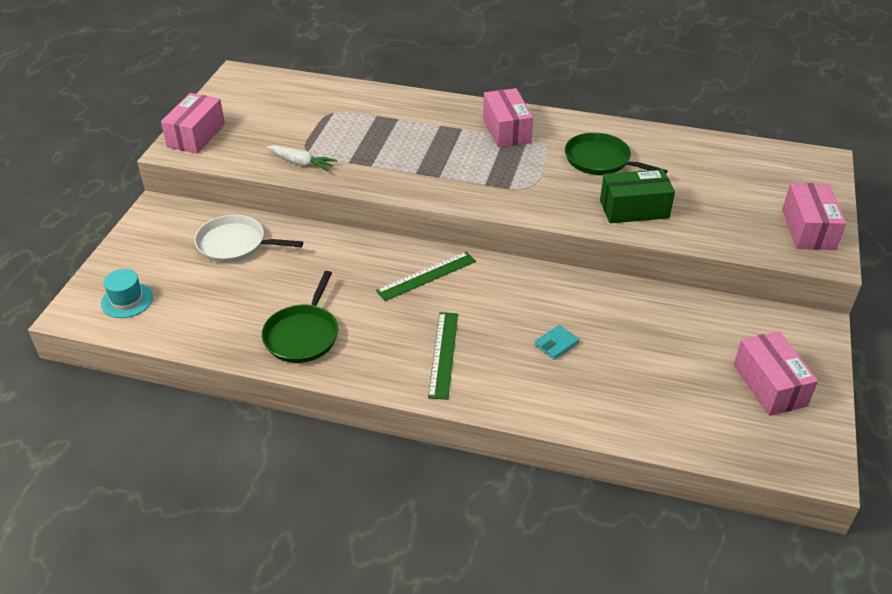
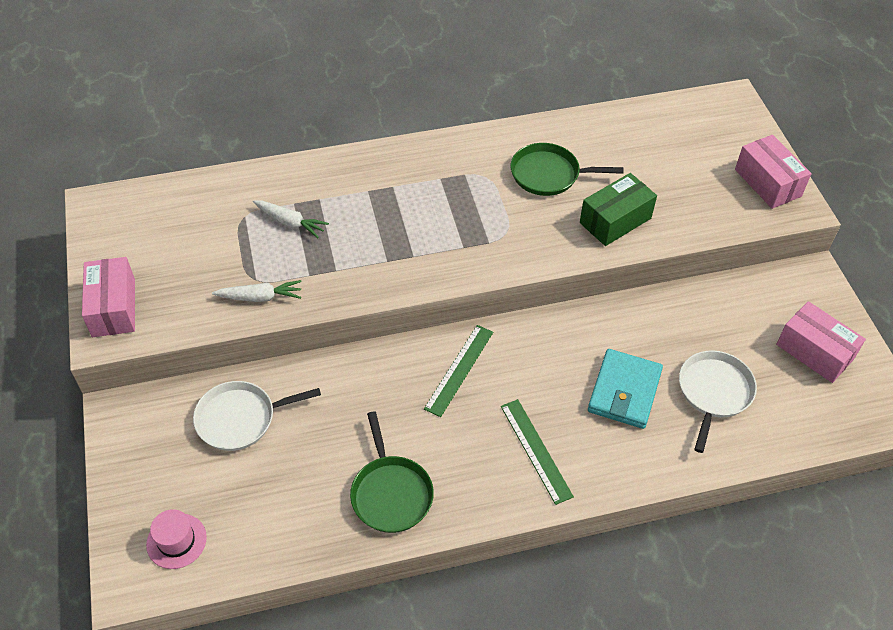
camera: 30 degrees left, 10 degrees up
(127, 300) = (176, 541): turquoise hat -> pink hat
(363, 126) = (290, 222): none -> white carrot
(506, 130) = (437, 171): pink box -> none
(556, 344) = (624, 391): turquoise wallet -> turquoise wallet, size x2.06
(640, 377) = (714, 392): none -> white pan

